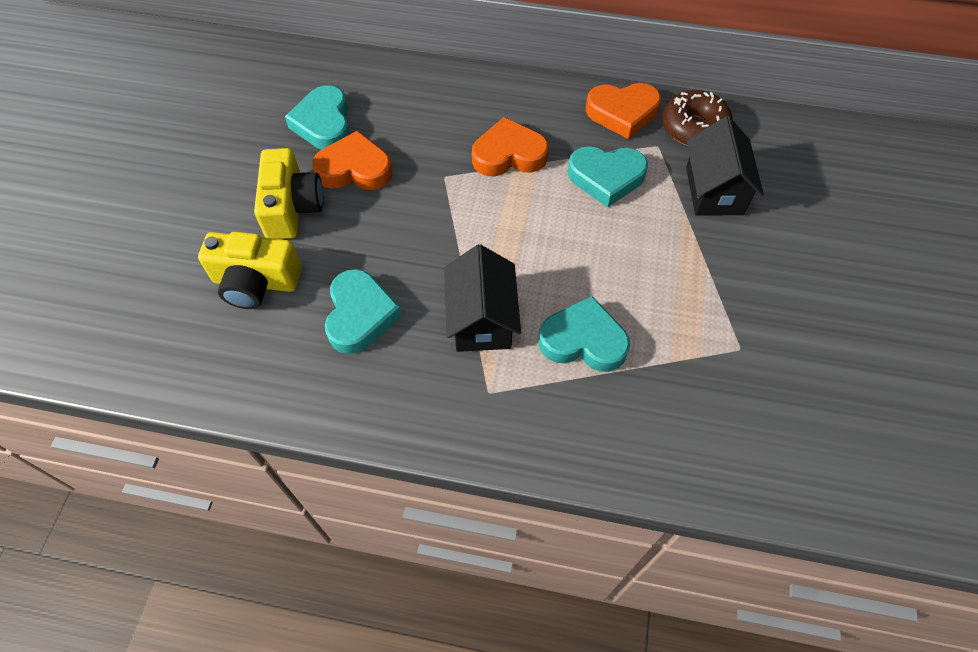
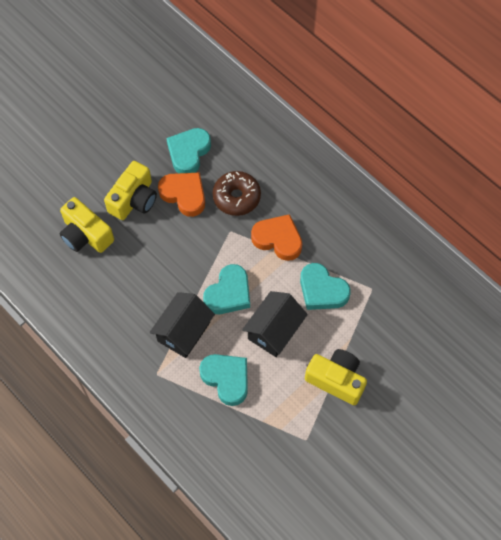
camera: 35 degrees right, 5 degrees up
(360, 315) = (124, 288): turquoise heart -> turquoise heart (229, 293)
(622, 113) = (370, 252): orange heart -> none
(694, 128) = (405, 290): brown donut -> brown donut (236, 197)
(710, 260) = (336, 380): none -> yellow camera
(714, 190) = (379, 339): black house -> black house (274, 331)

